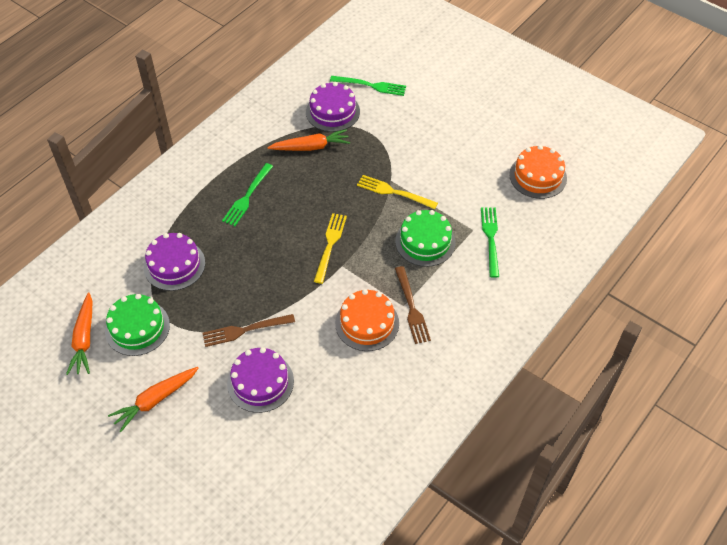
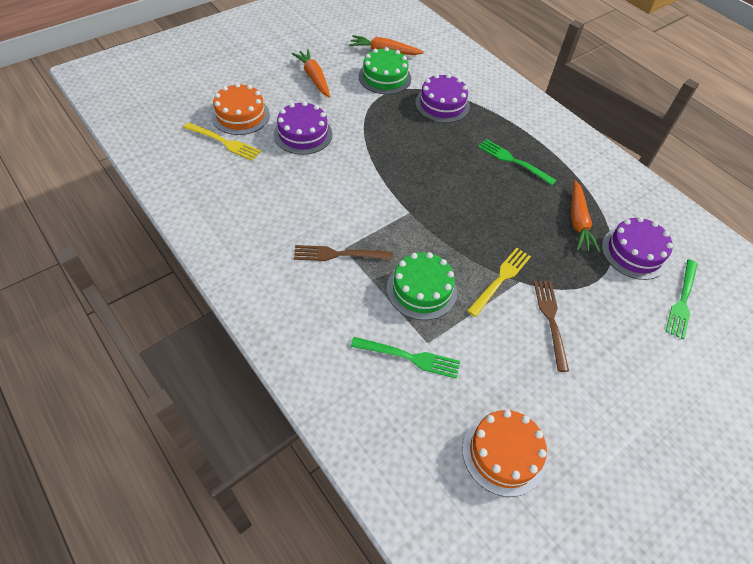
camera: 100 degrees right, 0 degrees up
(245, 330) = (358, 134): brown fork -> brown fork (550, 320)
(330, 245) = (438, 208): yellow fork -> yellow fork (224, 142)
(367, 323) = (334, 215): orange cake -> orange cake (240, 115)

